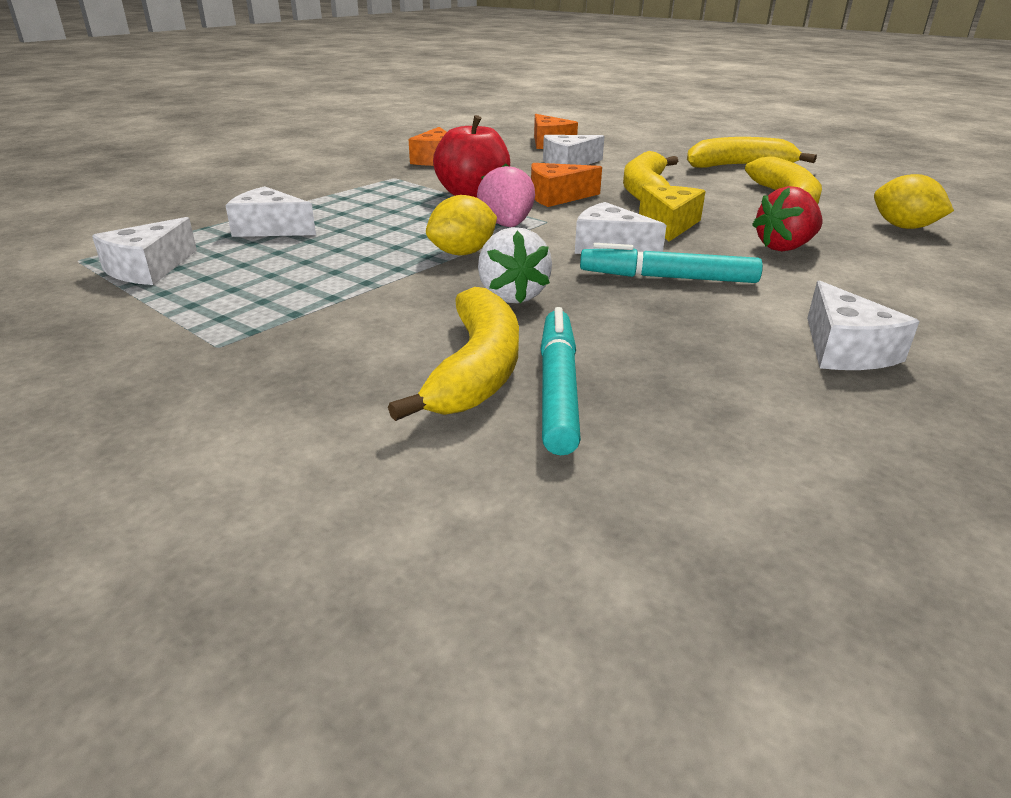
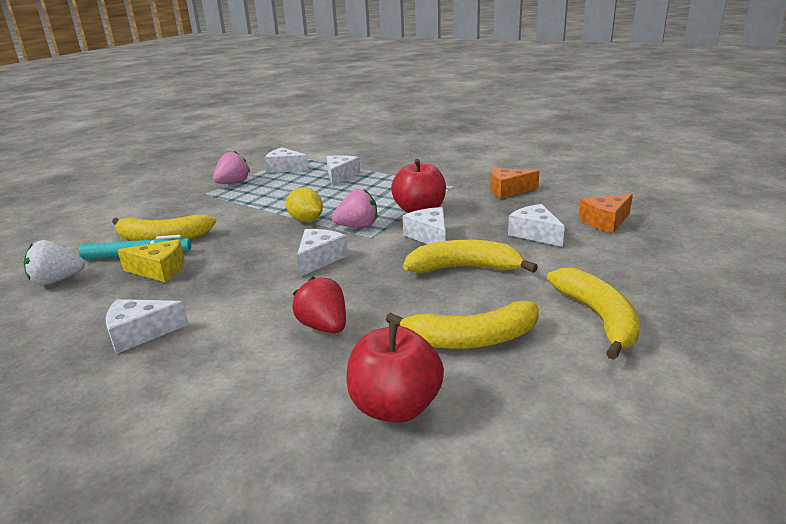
camera: 85 degrees right, 5 degrees down
(182, 316) = (233, 183): none -> pink strawberry
(512, 295) = (242, 238): white strawberry -> white strawberry (57, 280)
(557, 197) = (429, 236): orange cheese -> white cheese
(667, 278) = (262, 279): turquoise marker -> none
(669, 224) = (373, 279): yellow cheese -> yellow cheese (159, 270)
(903, 227) = (395, 407): yellow lemon -> red apple

